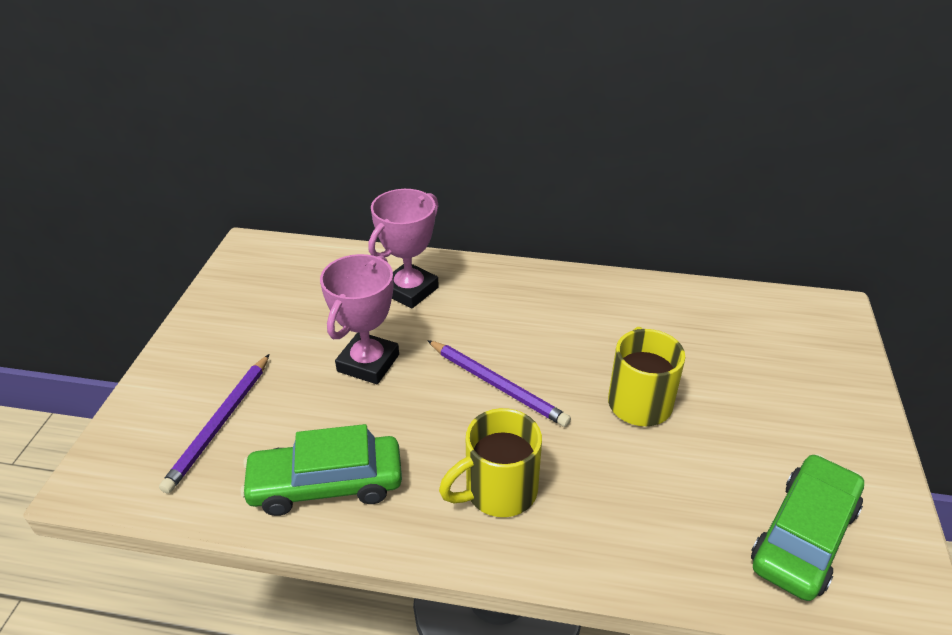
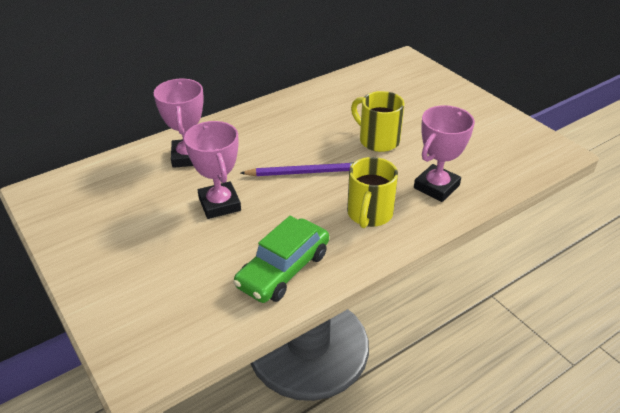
camera: 45 degrees left, 0 degrees up
(220, 424) = (175, 287): purple pencil -> none
(631, 518) = (436, 187): none -> pink trophy
(803, 536) = (501, 151): green car -> none

